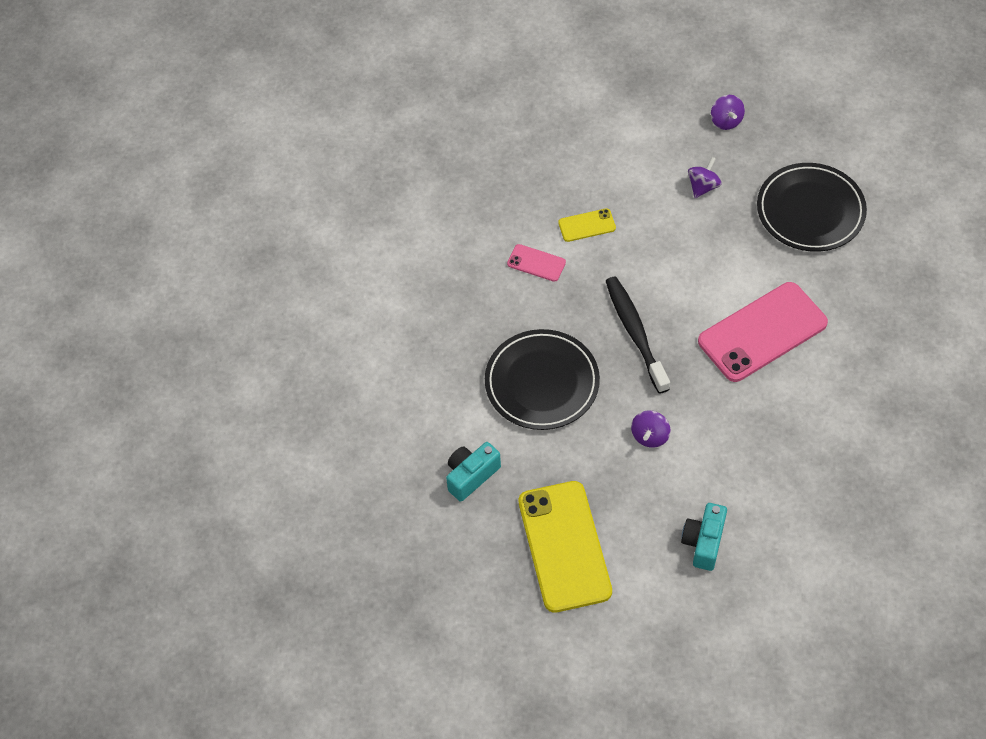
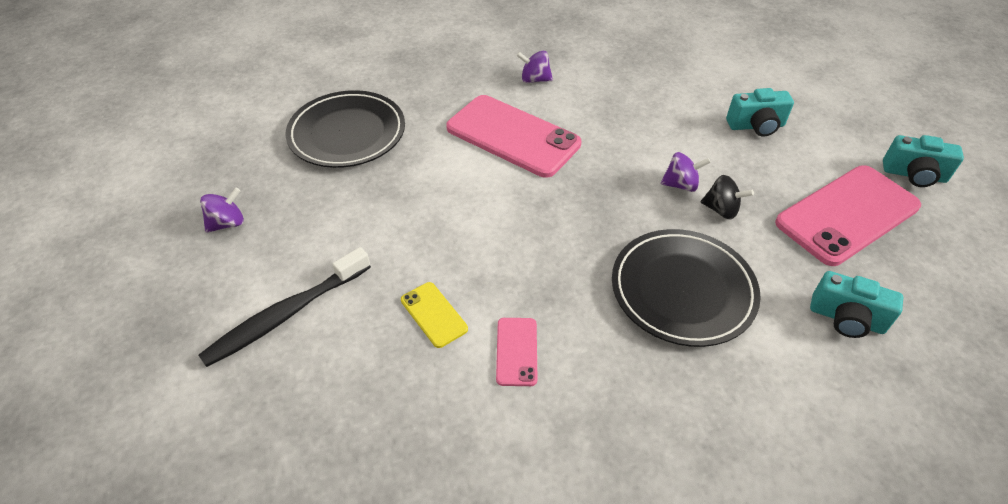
camera: 115 degrees left, 10 degrees down
(564, 546) = (847, 215): yellow phone -> pink phone
(586, 638) = (914, 175): none -> turquoise camera
(609, 452) = (721, 210): none -> black spinning top
(635, 333) = (567, 227): black toothbrush -> black toothbrush (286, 314)
(703, 186) = (337, 220): purple spinning top -> purple spinning top (534, 80)

